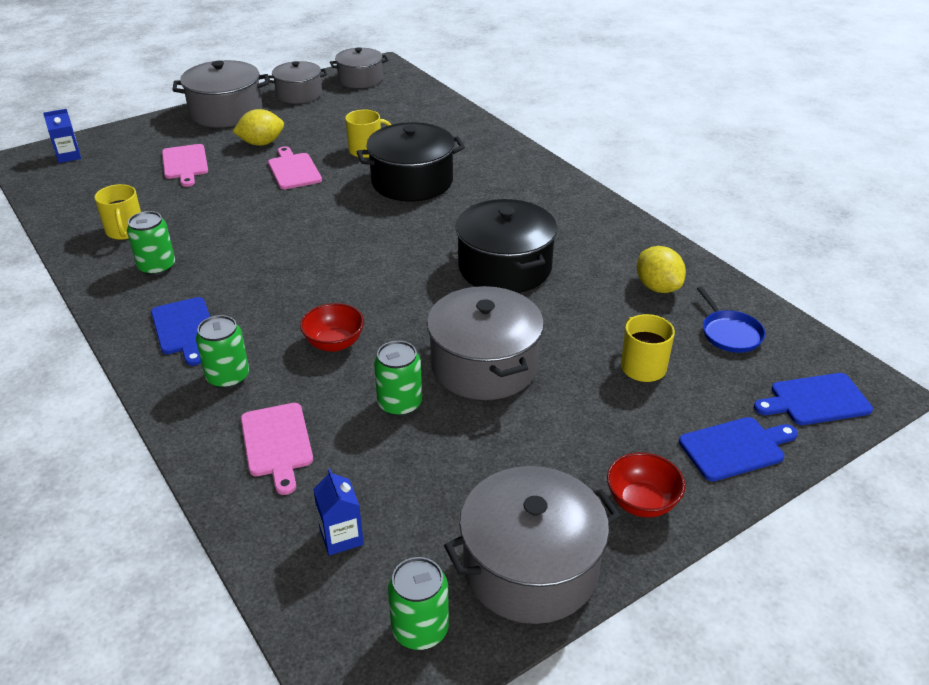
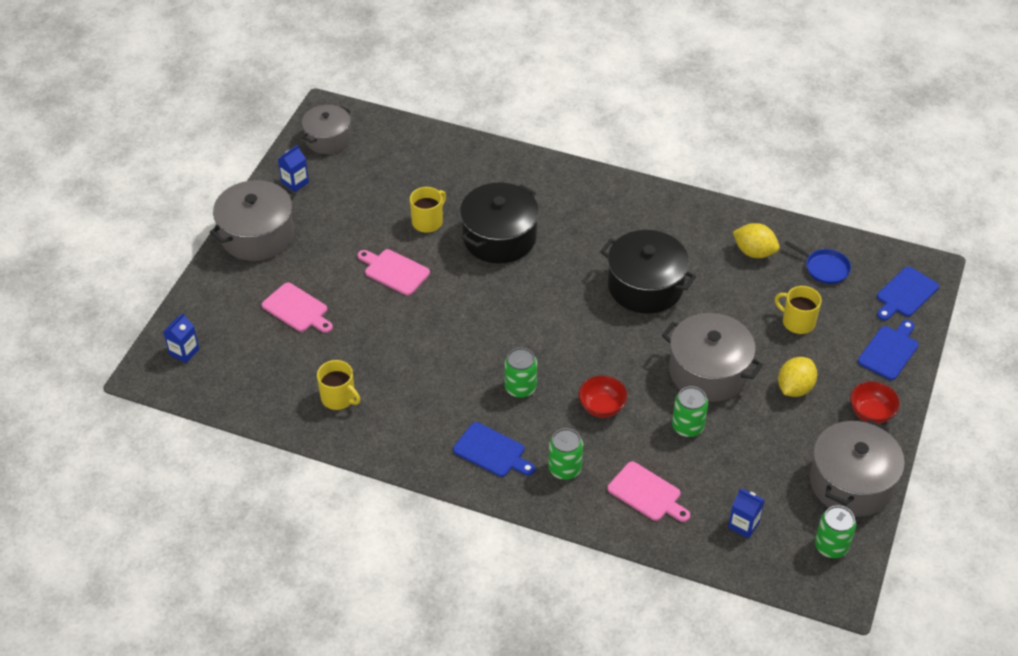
camera: 35 degrees left, 10 degrees up
(157, 267) = (406, 415): green can -> green can (520, 388)
(261, 143) = (333, 256): yellow lemon -> yellow lemon (794, 388)
(299, 94) = (295, 182): grey pot -> blue carton

